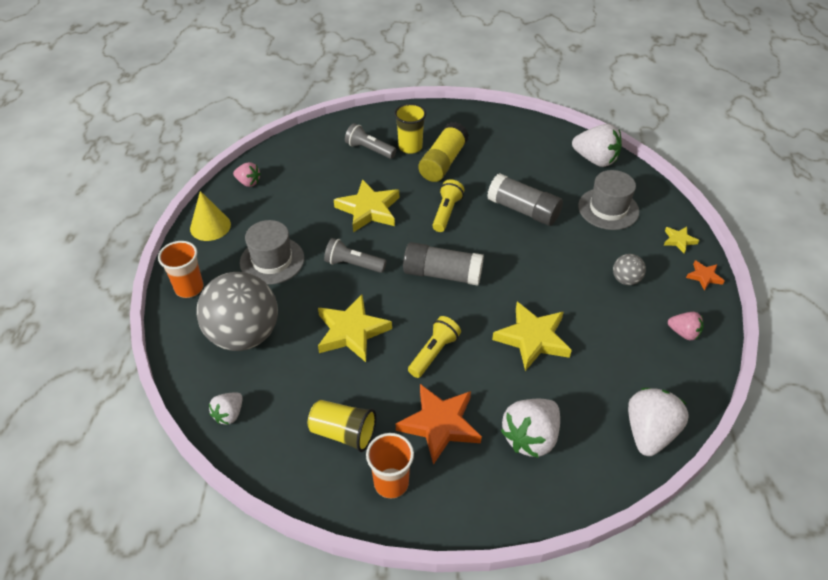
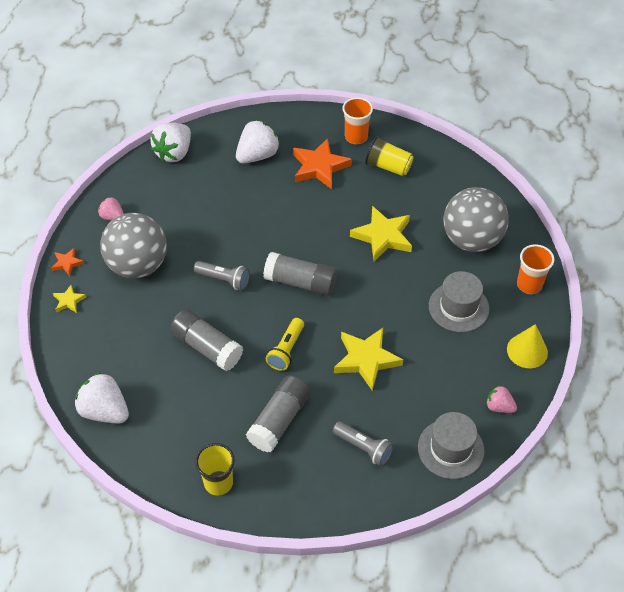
camera: 175 degrees left, 5 degrees up
(229, 414) = (471, 183): white strawberry -> none
(353, 264) = (382, 298): grey flashlight -> grey flashlight (224, 280)
(410, 147) = (315, 448): yellow cup -> yellow cup (218, 483)
(434, 353) = (317, 215): yellow flashlight -> none
(443, 162) = (279, 420): yellow glue stick -> grey glue stick
(532, 339) = (236, 221): yellow star -> none
(608, 209) = (120, 342): grey hat -> grey hat (450, 449)
(625, 280) = (138, 265): grey ball -> grey ball, size x2.30

